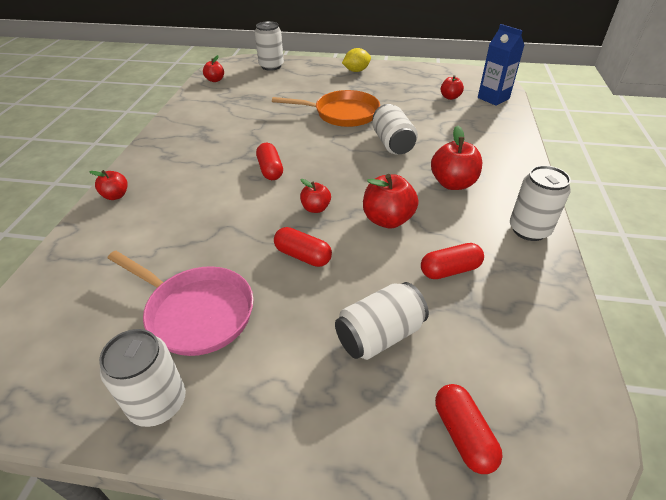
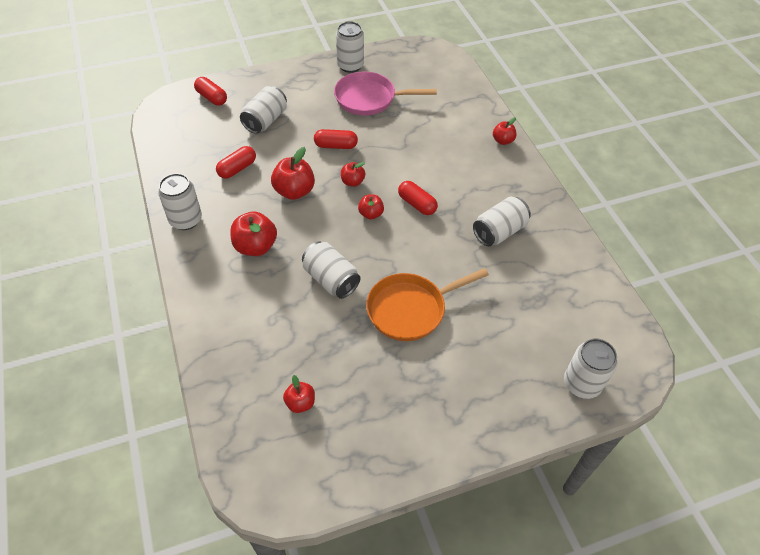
camera: 150 degrees right, 10 degrees up
(215, 80) = (611, 316): red apple -> red apple (371, 214)
(225, 133) = (499, 232): none -> white can
(356, 71) = (459, 424): yellow lemon -> none
(493, 98) = (242, 425): blue carton -> none

